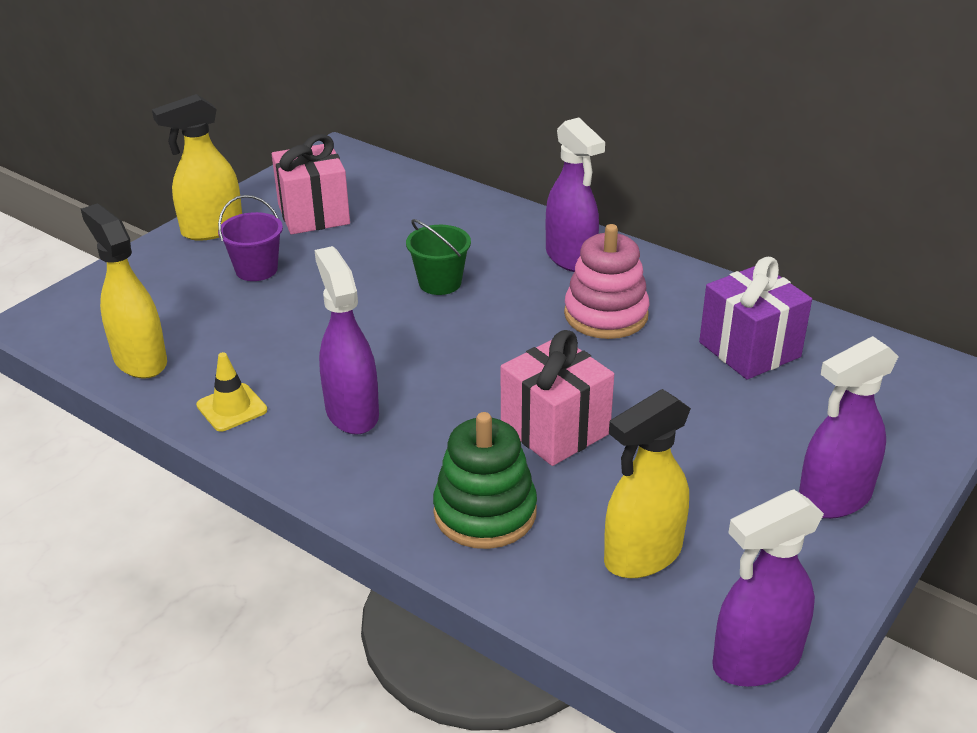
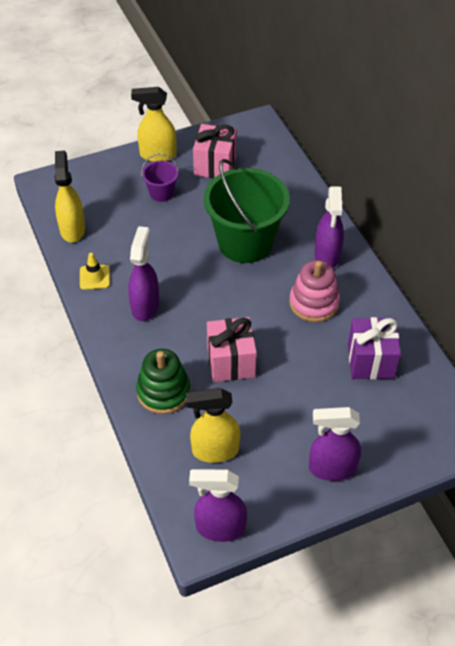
camera: 30 degrees right, 15 degrees up
(440, 283) = (245, 242): green bucket -> green bucket, size x2.19

